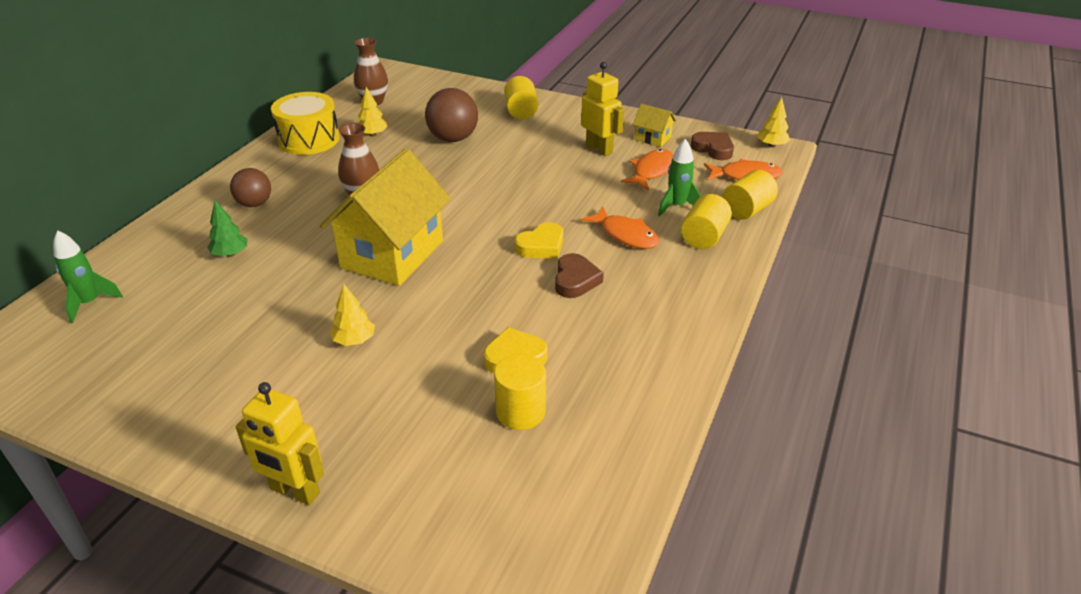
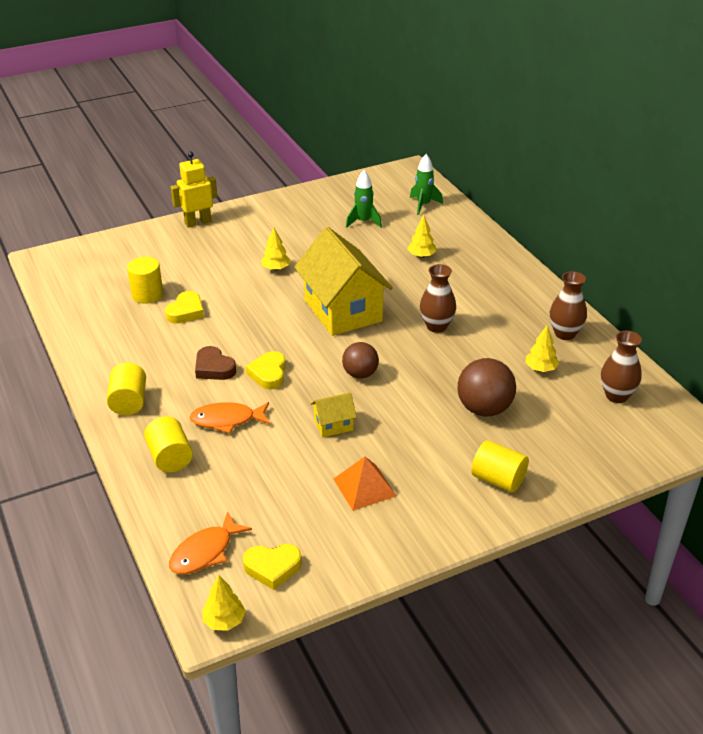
camera: 130 degrees right, 0 degrees up
(230, 254) = (421, 256): green tree -> yellow tree
(254, 204) = (479, 280): brown ball -> brown ball (360, 374)
(309, 140) = (565, 334): yellow drum -> brown vase
(599, 149) = (364, 487): yellow robot -> orange pyramid
(651, 171) = (289, 495): orange fish -> none
(653, 138) = (342, 538): yellow house -> yellow house (333, 425)
(677, 206) = (223, 472): green rocket -> green rocket (363, 222)
(713, 149) = (272, 567): brown heart -> yellow heart
(747, 210) = (164, 510): yellow cylinder -> yellow cylinder (129, 402)

